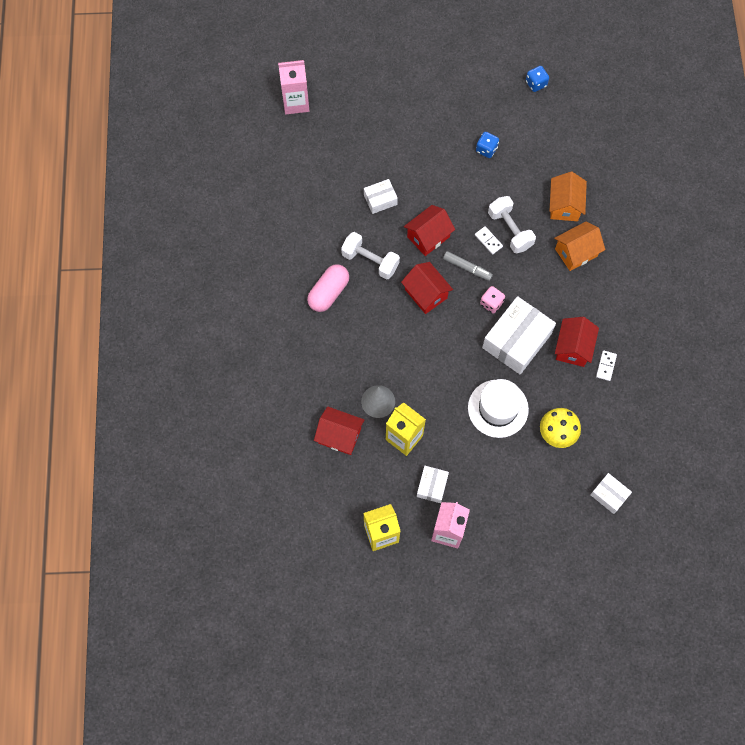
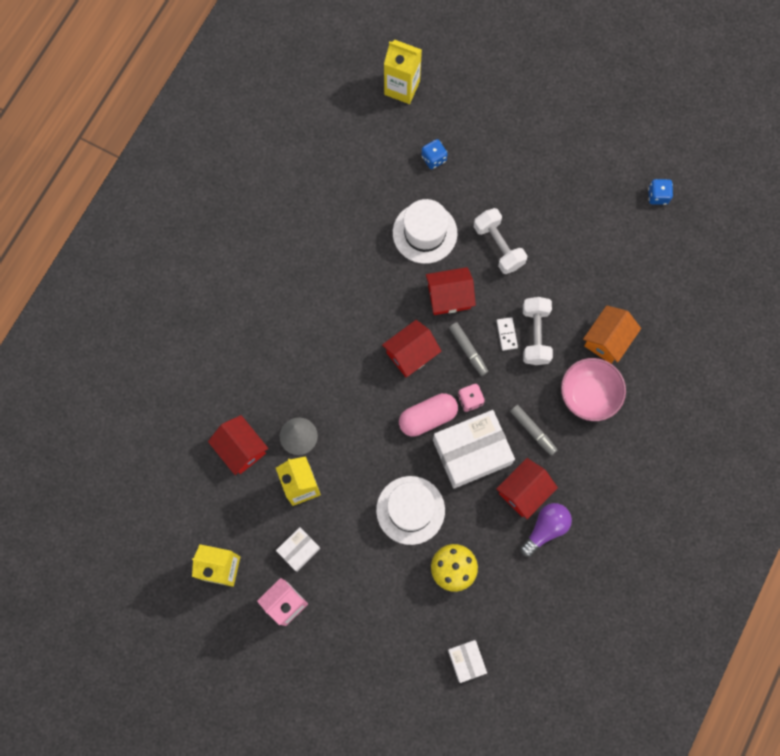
camera: 30 degrees right, 5 degrees up
(296, 102) = (402, 88): pink carton -> yellow carton
(328, 293) = (317, 300): pink capsule -> pink capsule (428, 417)
(370, 261) = (376, 290): white dumbbell -> white dumbbell (498, 246)
(380, 199) = (424, 233): white box -> white hat
(426, 294) = (411, 354): red house -> red house turned 60 degrees clockwise
(486, 149) = (563, 238): blue dice -> blue dice (433, 158)
(552, 300) = (533, 431): none -> grey marker
(576, 252) = (588, 395): orange house -> pink bowl
(606, 366) = (545, 529): white domino -> purple light bulb

